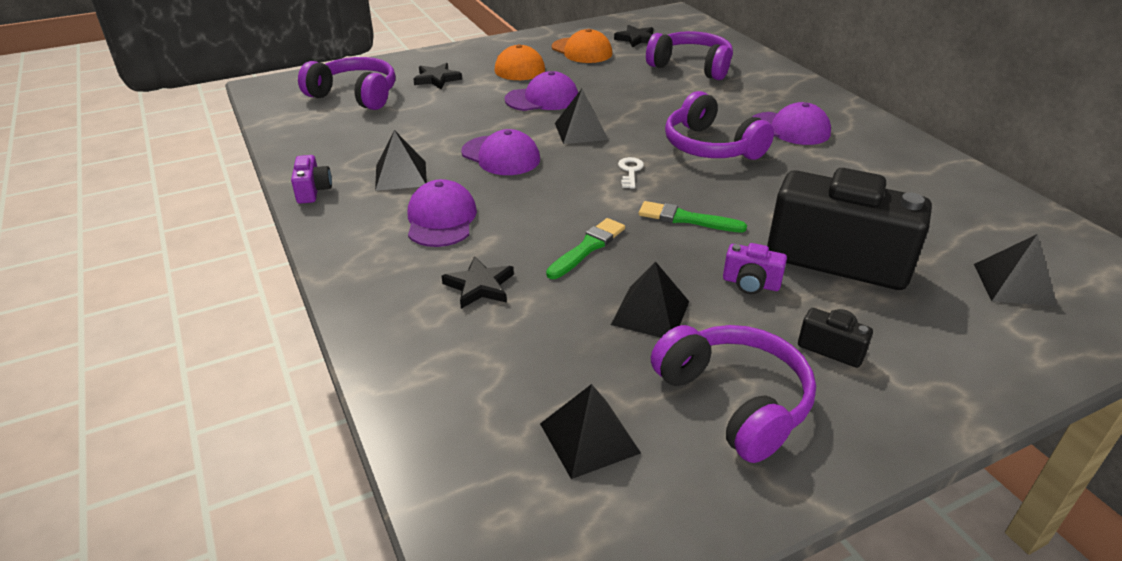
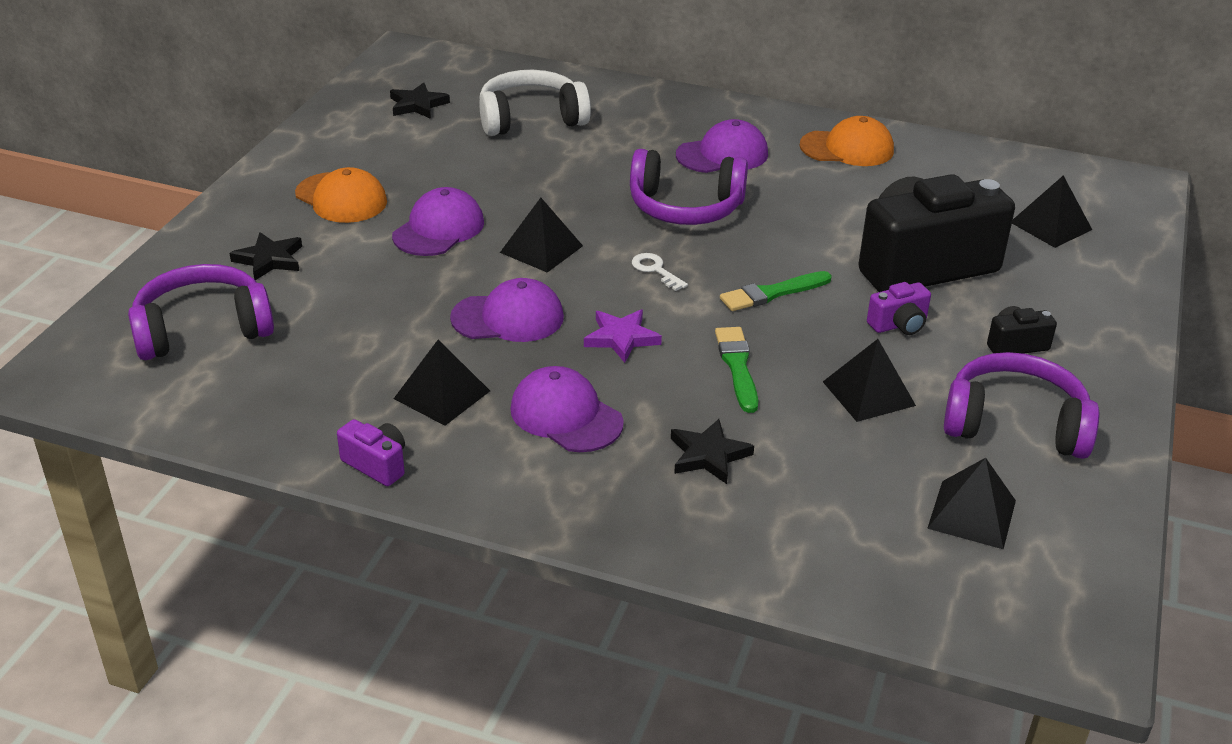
camera: 45 degrees left, 0 degrees up
(544, 196) = (621, 338): none -> purple star
(582, 51) = (381, 146): orange cap -> orange cap (847, 148)
(691, 67) = (531, 119): purple headphones -> white headphones

